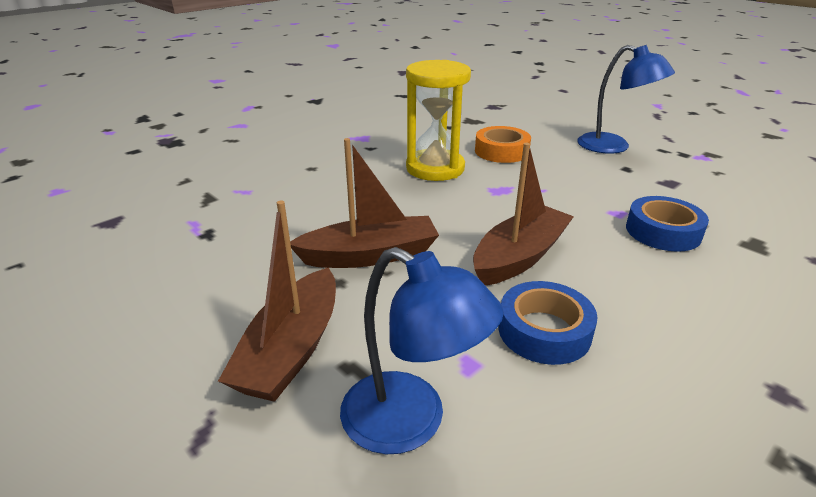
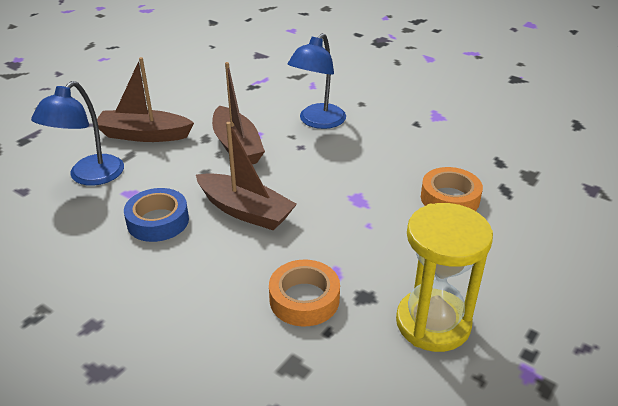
camera: 80 degrees right, 5 degrees up
(435, 168) = (387, 161): yellow hourglass -> yellow hourglass (433, 323)
(613, 147) = (514, 286): blue lamp -> blue lamp (317, 122)
(663, 231) = (304, 299): blue tape -> orange tape

